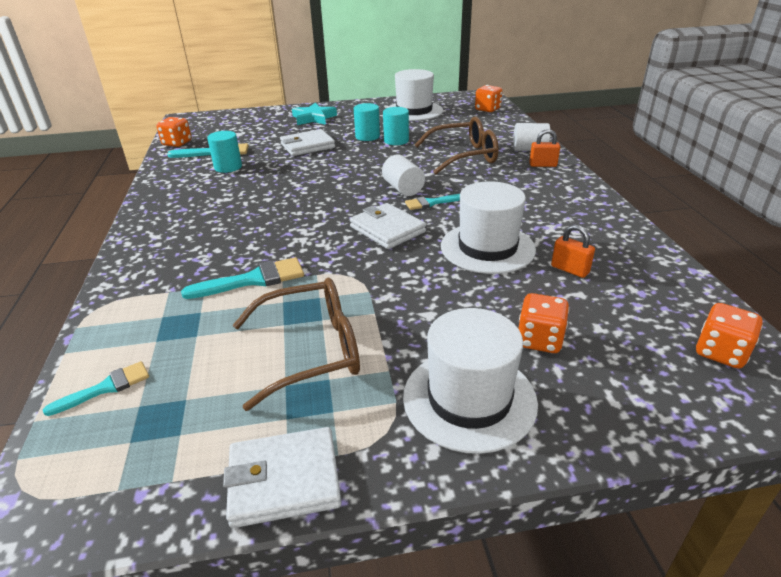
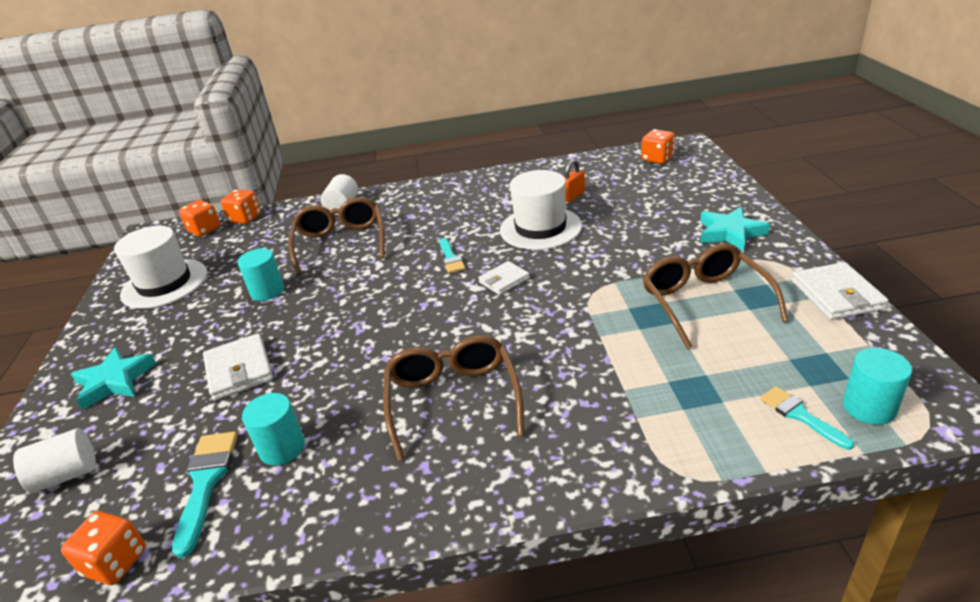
camera: 85 degrees left, 0 degrees up
(238, 214) = (453, 399): none -> brown glasses
(253, 280) = (605, 355): turquoise brush -> none
(367, 136) = (237, 316): turquoise cylinder -> turquoise cylinder (869, 407)
(387, 229) = (504, 280): white wallet -> white wallet, size x0.64
(403, 189) = (412, 277): white cylinder -> white cylinder (67, 475)
(469, 399) = (730, 233): white hat -> turquoise star
(539, 340) = (661, 209): orange dice -> orange dice (245, 218)
(543, 165) = (383, 201): orange padlock -> none

